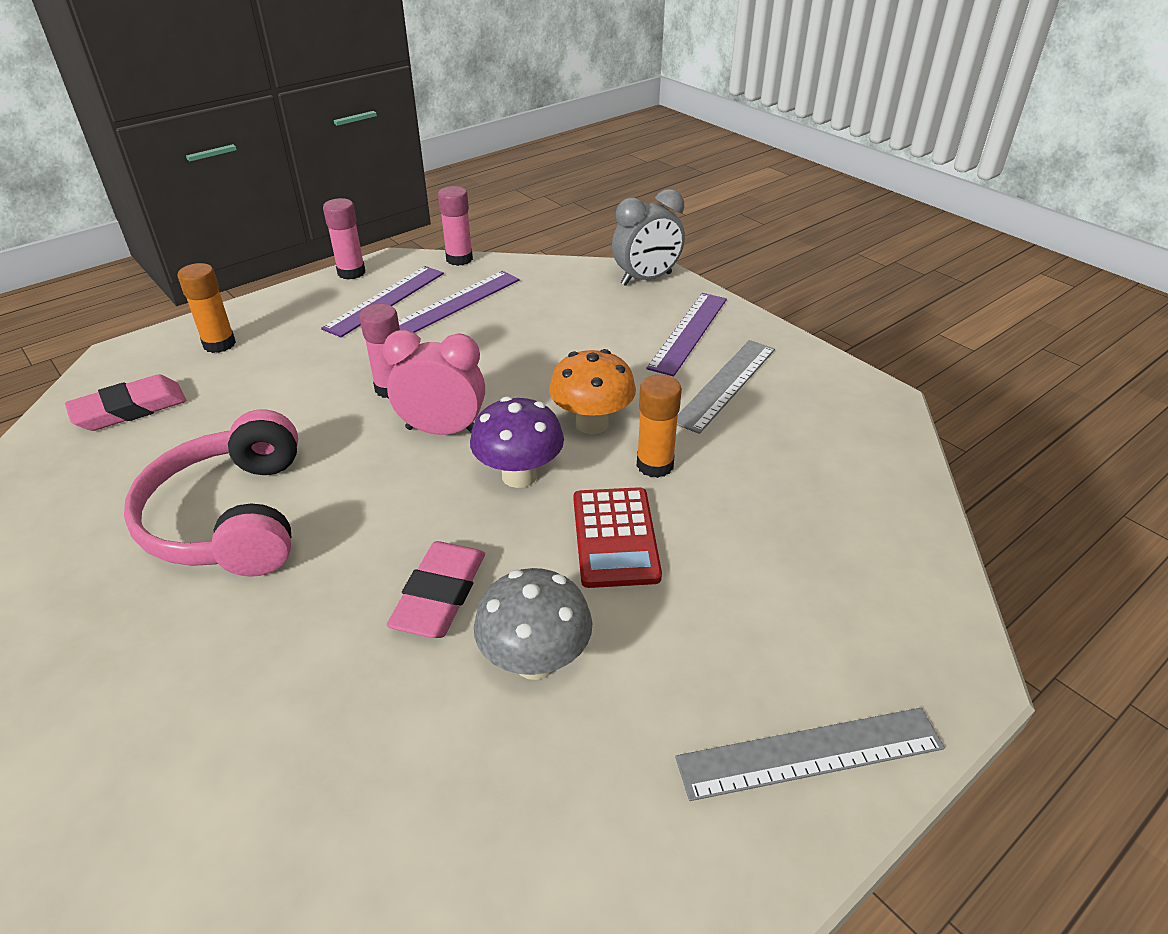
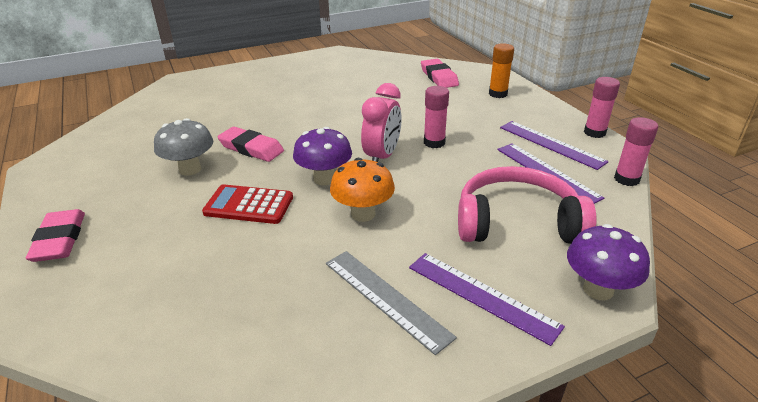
camera: 105 degrees right, 5 degrees down
(230, 518) = (340, 102): pink headphones -> pink headphones (517, 222)
(646, 279) = (598, 289): grey clock -> purple mushroom
(655, 465) = (303, 234): orange glue stick -> none
(810, 753) = (59, 240): grey ruler -> pink eraser

